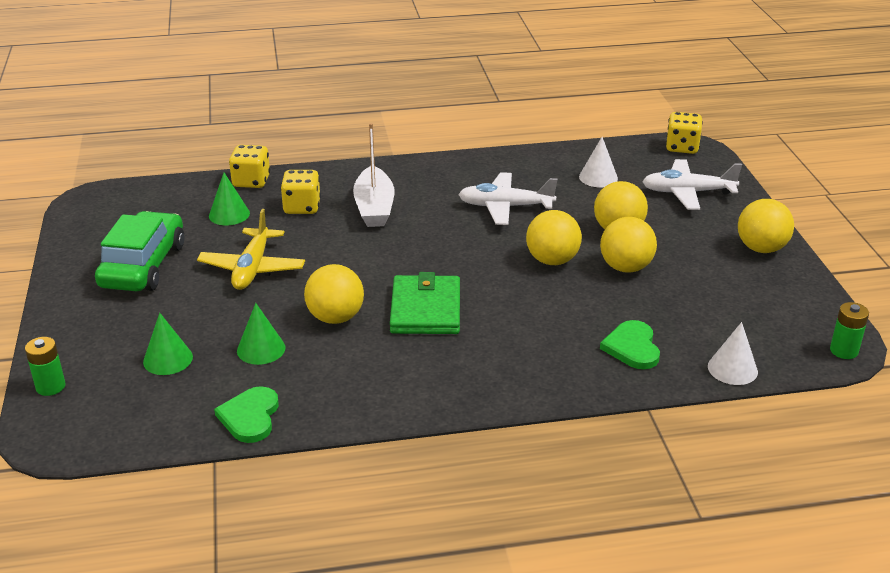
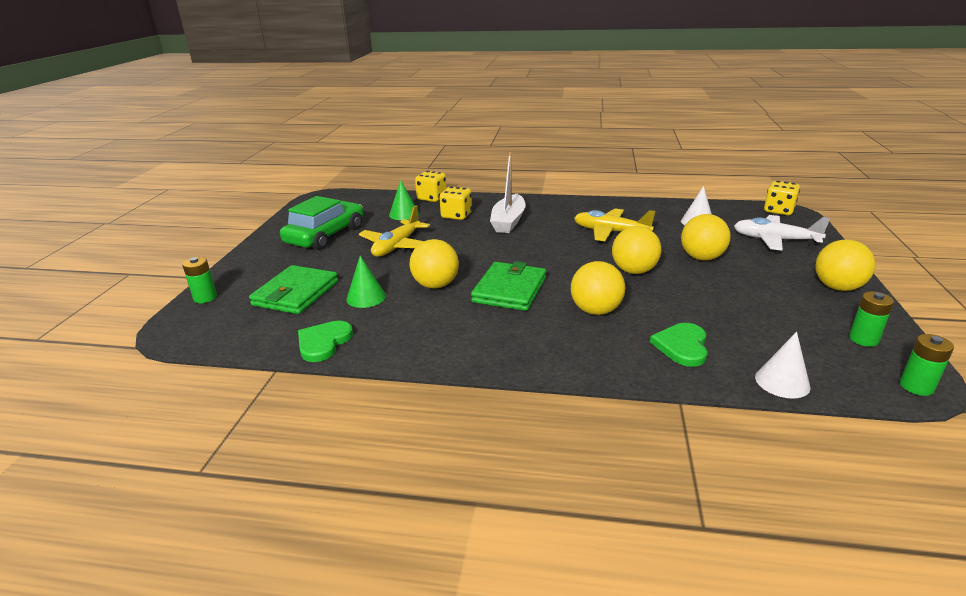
camera: 20 degrees right, 5 degrees down
(168, 359) = (296, 293): green cone -> green wallet
(505, 207) = (610, 232): white plane -> yellow plane
(625, 267) = (698, 284): yellow ball -> yellow ball (595, 311)
(794, 308) = (863, 339): none -> green battery

